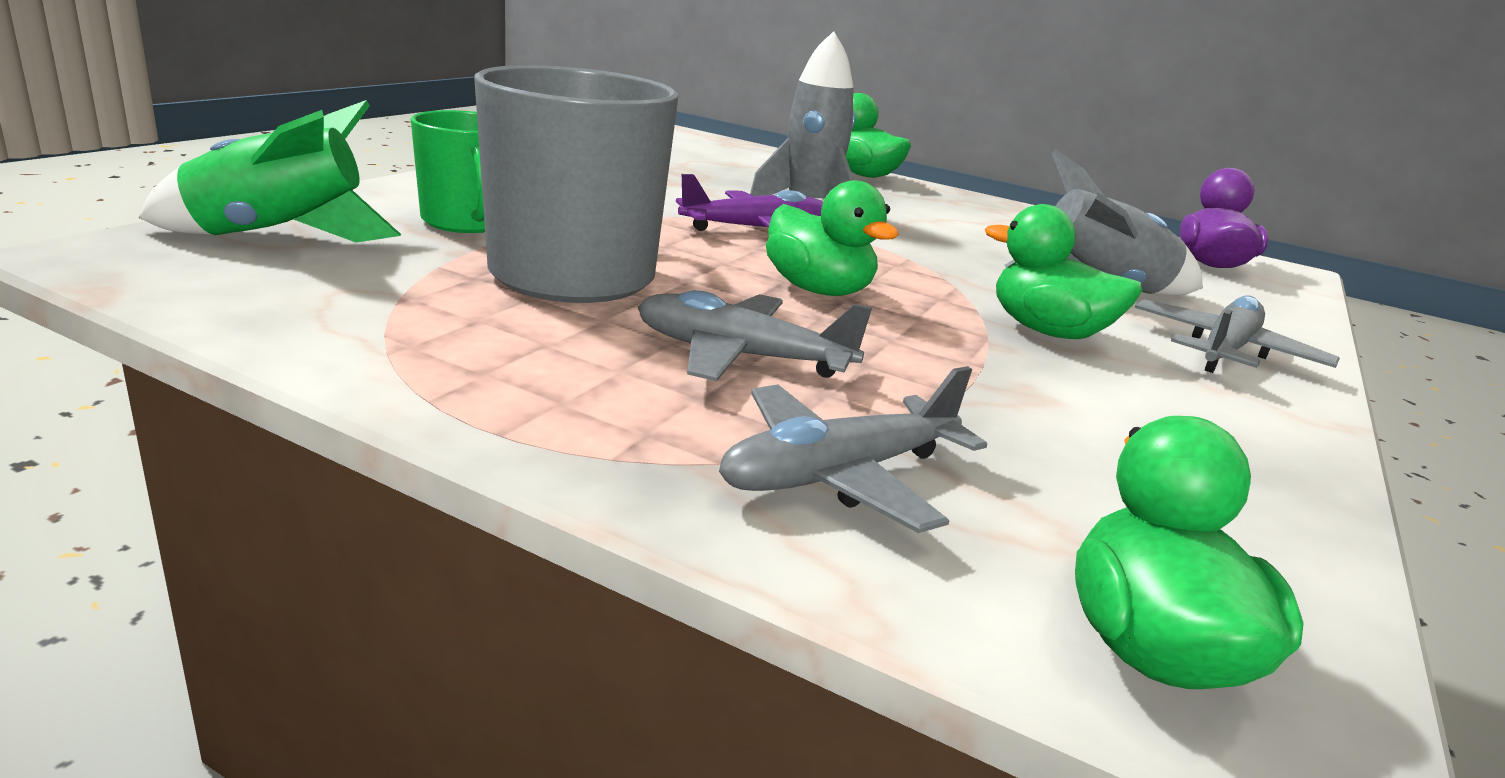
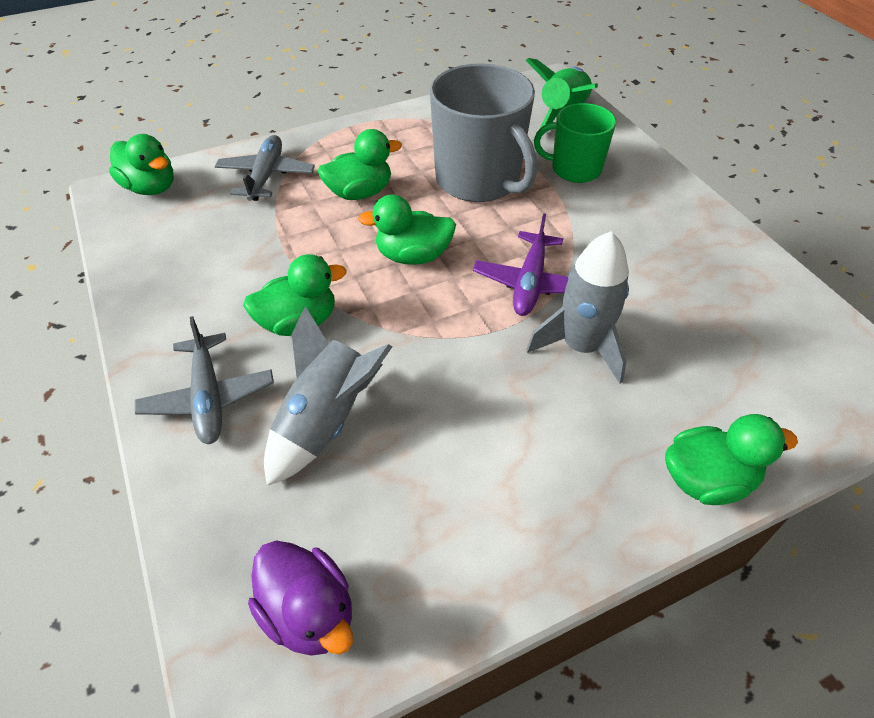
camera: 130 degrees right, 25 degrees up
(741, 356) = (360, 193): grey plane -> green duck

